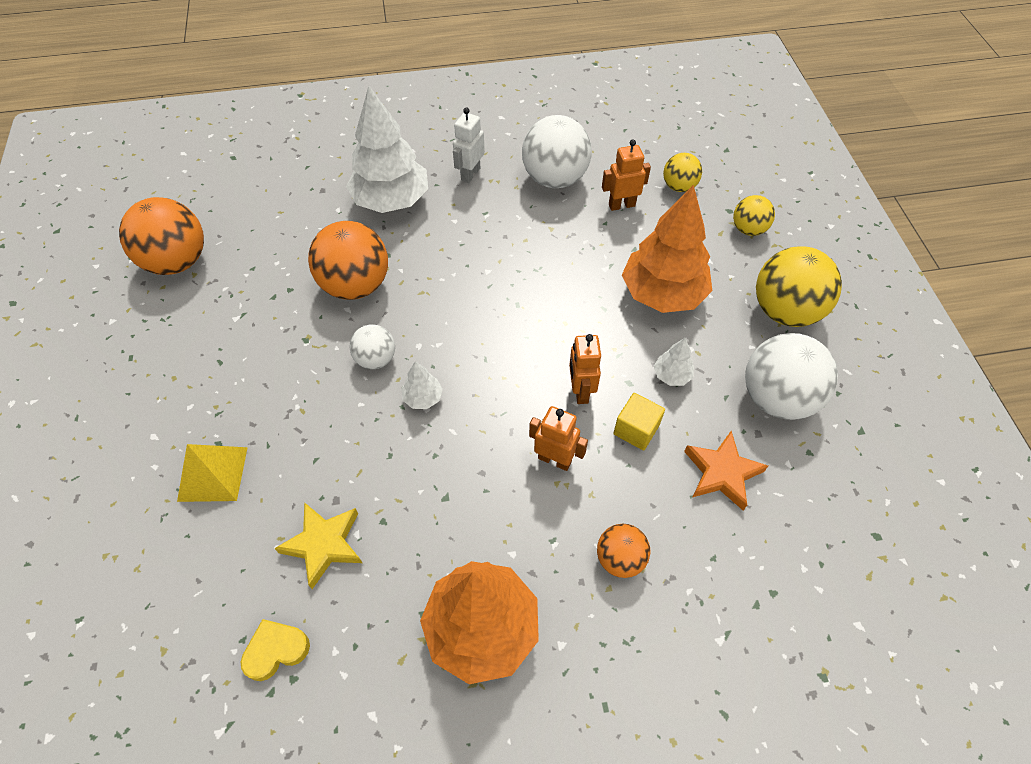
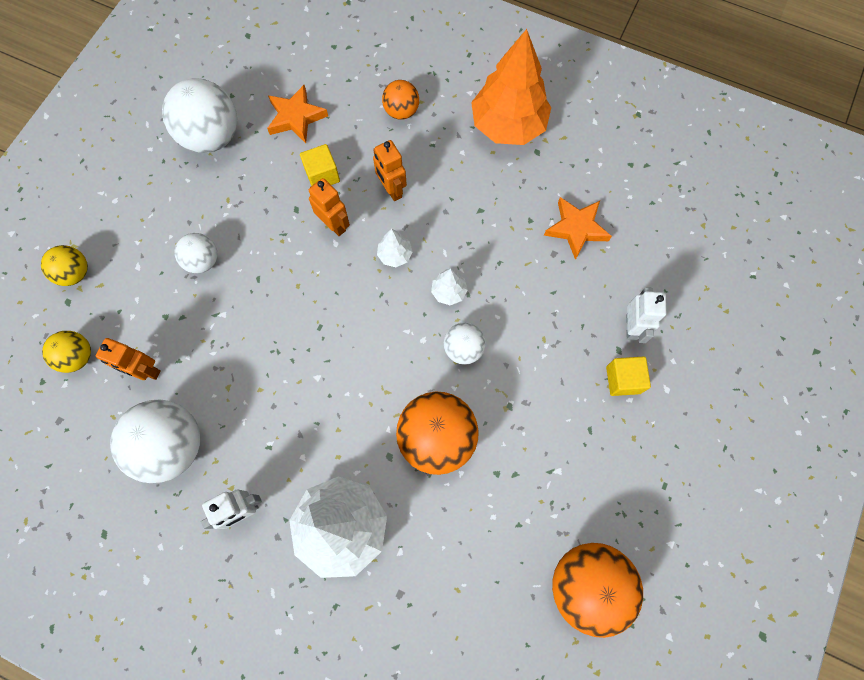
camera: 145 degrees left, 15 degrees up
(203, 419) = (623, 380): none -> yellow cube
(213, 473) = (631, 327): yellow pyramid -> white robot
(276, 650) = (634, 184): yellow heart -> none
(324, 544) = (576, 228): yellow star -> orange star
(580, 391) = (334, 225): orange robot -> orange robot turned 75 degrees counterclockwise
(662, 294) = (203, 261): orange tree -> white ball
(671, 375) = (262, 195): white tree -> white tree (395, 255)
(785, 311) = (133, 189): yellow ball -> none

